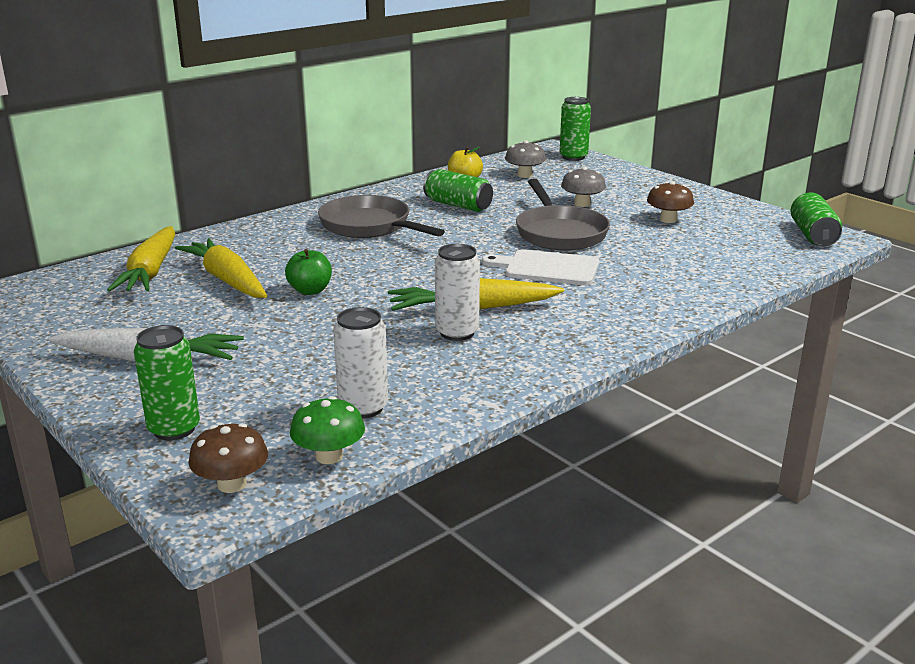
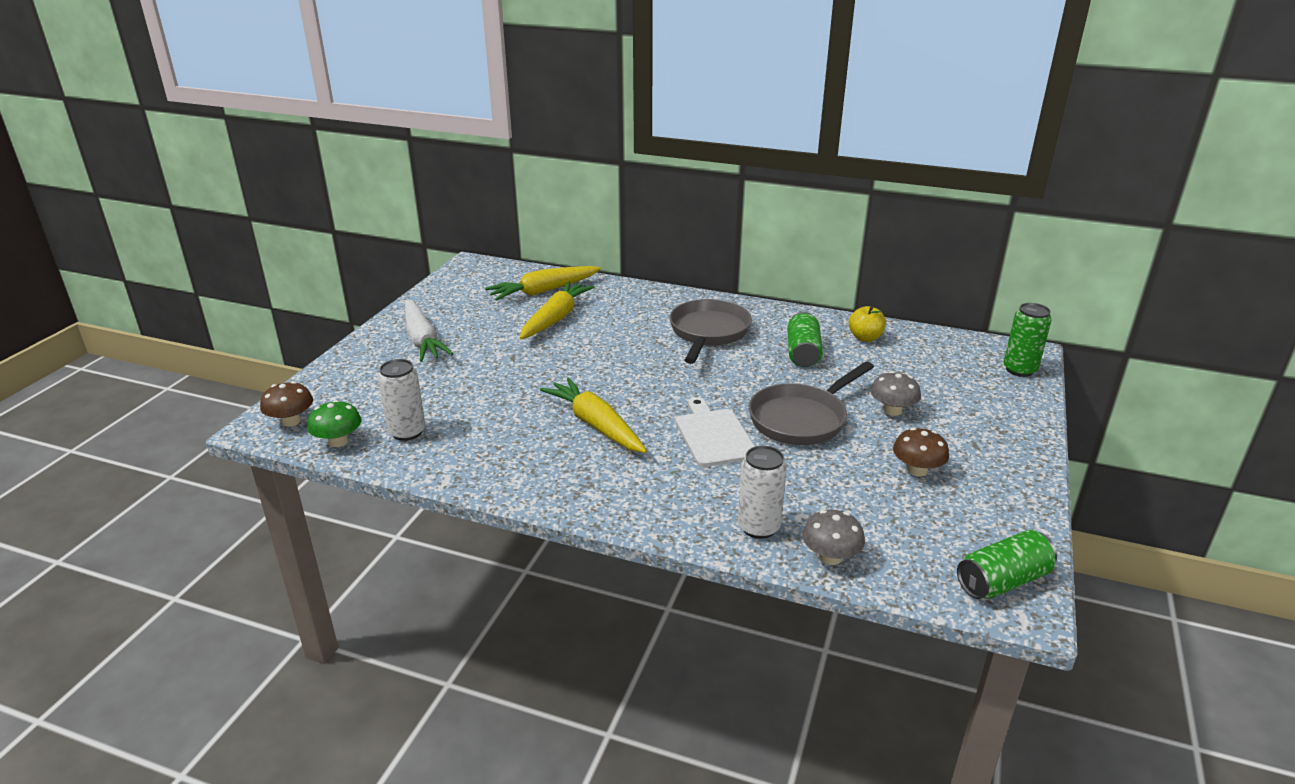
camera: 60 degrees right, 5 degrees up
(174, 429) = (344, 380): green can -> none
(310, 291) = (567, 352): green apple -> none
(457, 333) = (548, 431): white can -> white can (758, 527)
(525, 175) = (925, 360): grey mushroom -> grey mushroom (830, 557)

